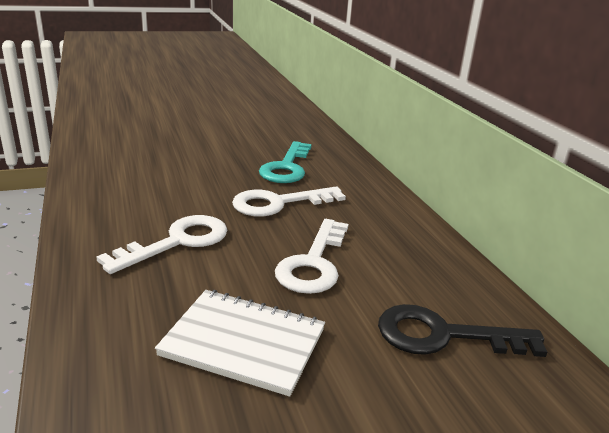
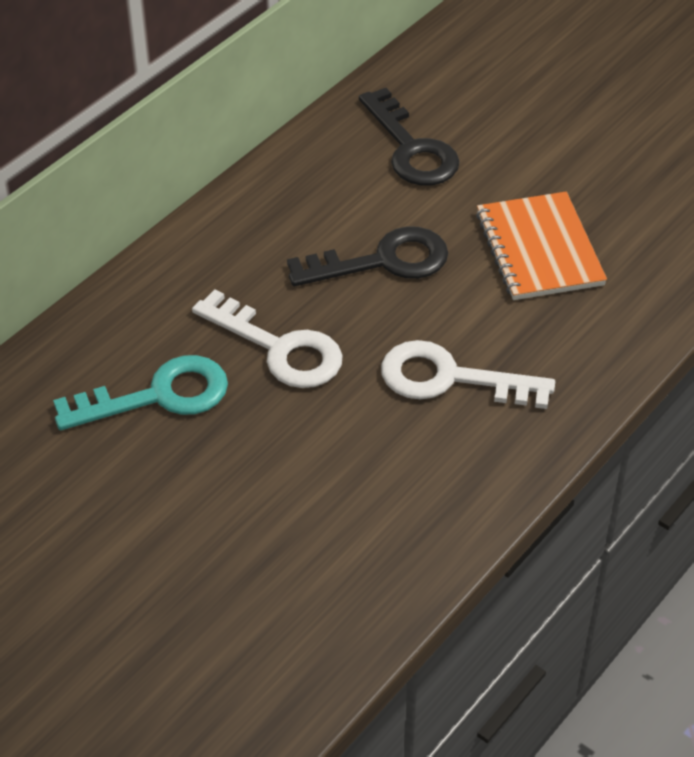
camera: 120 degrees left, 20 degrees up
(243, 343) = (539, 249): white notebook -> orange notebook
(313, 263) = (383, 261): white key -> black key

